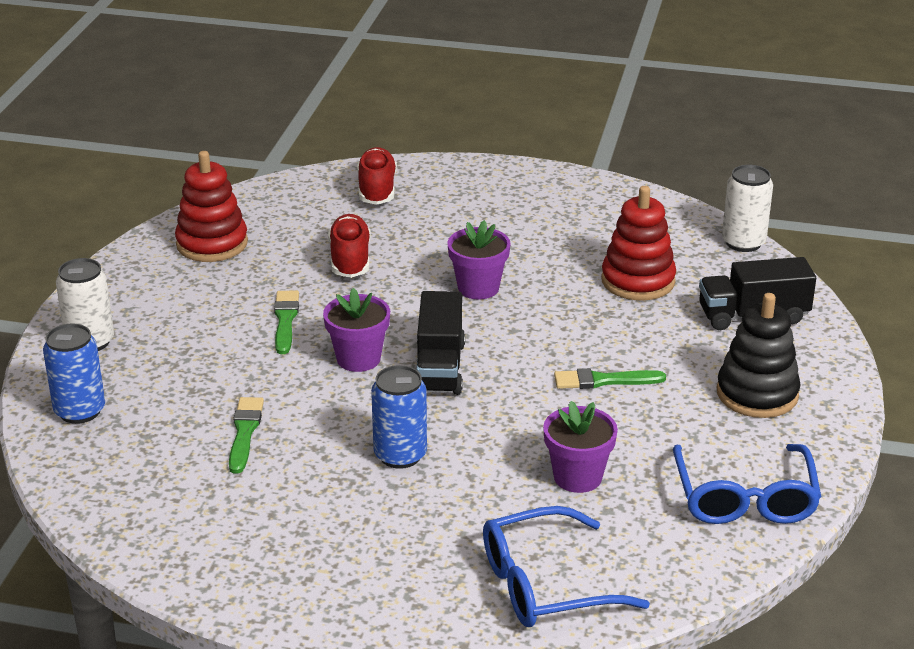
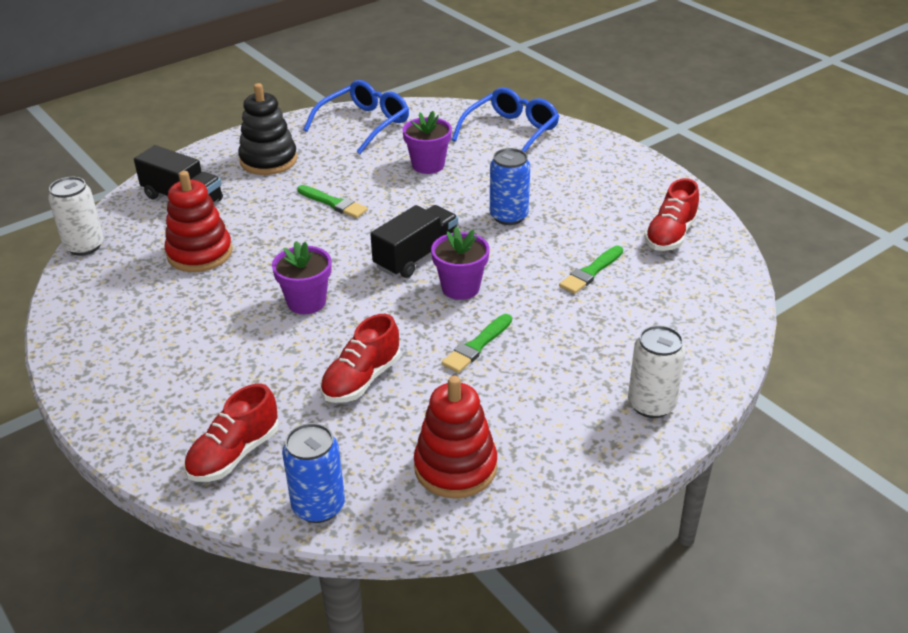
camera: 140 degrees left, 5 degrees up
(80, 411) = (698, 341): blue can -> blue can (318, 506)
(190, 519) = (670, 235): none -> red shoe
(546, 584) = (510, 133): blue glasses -> blue glasses turned 75 degrees counterclockwise

